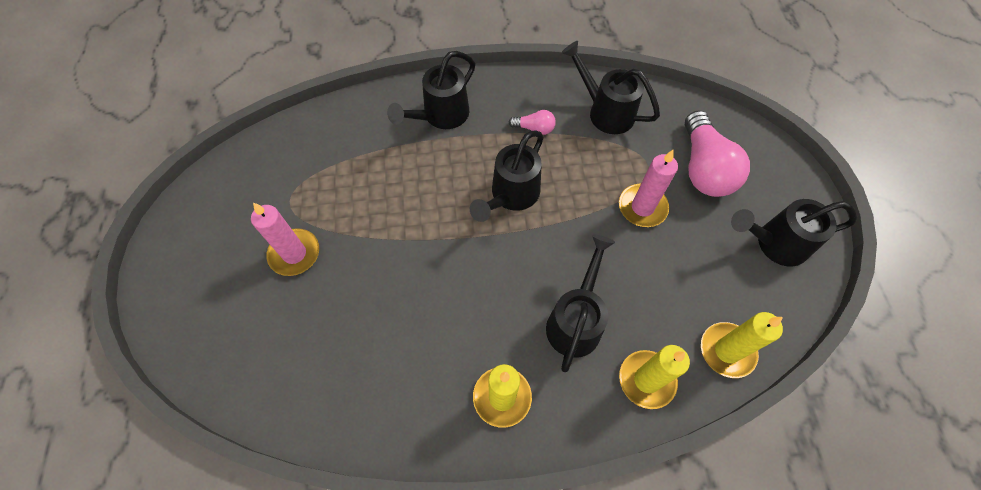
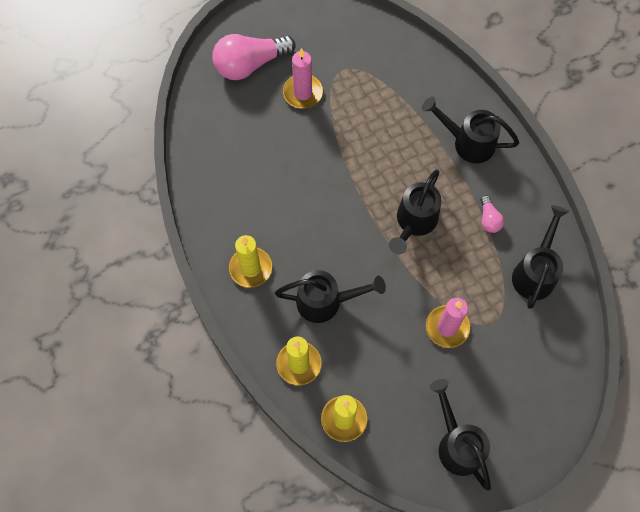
camera: 70 degrees right, 5 degrees up
(511, 195) = (414, 222): black watering can -> black watering can turned 75 degrees counterclockwise
(703, 168) = (510, 370): pink light bulb -> pink light bulb (250, 64)

